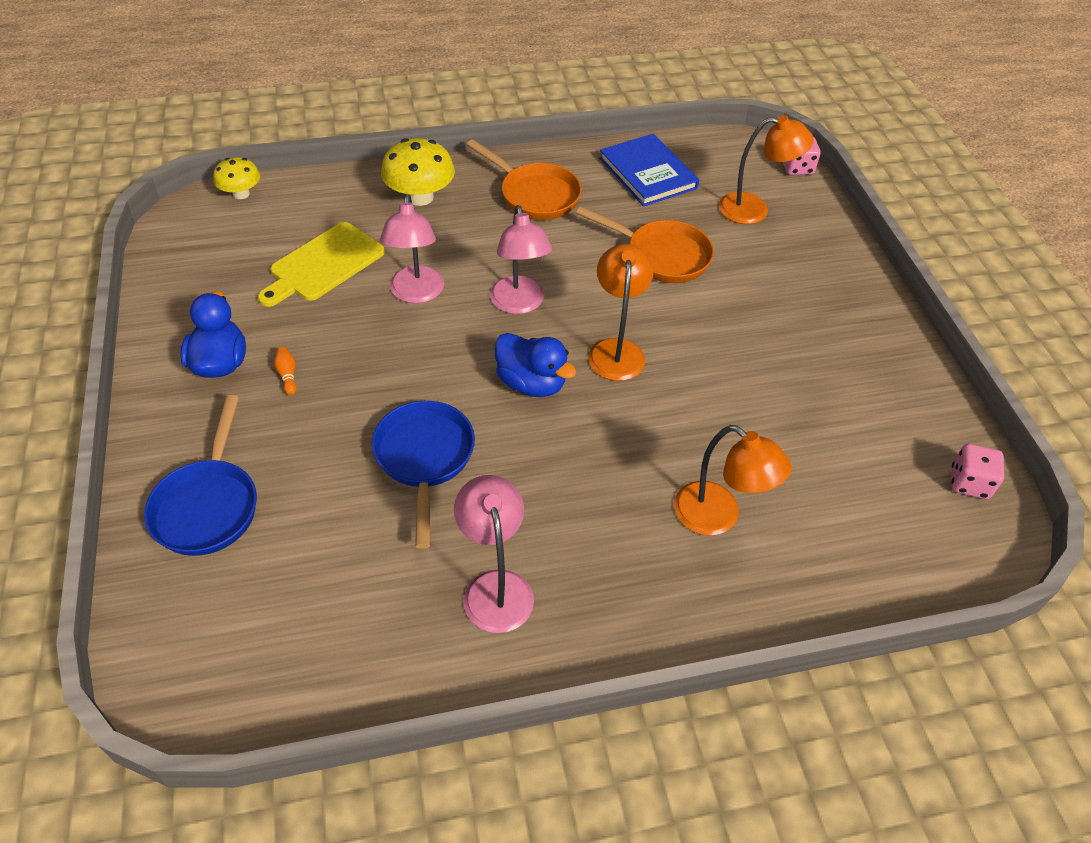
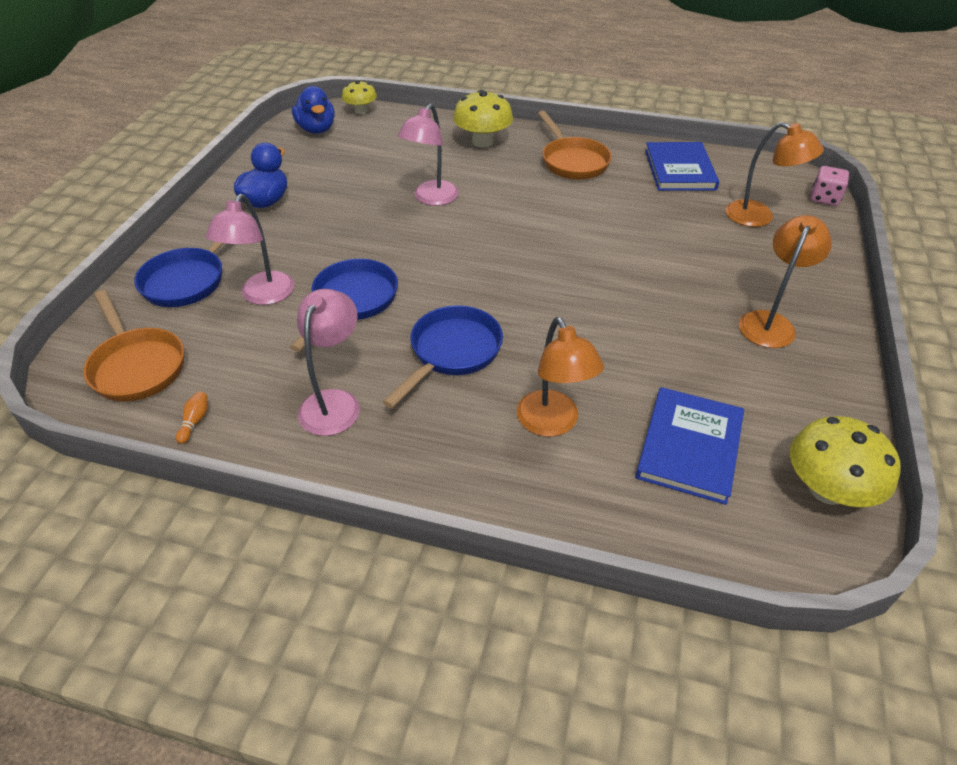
camera: 30 degrees right, 5 degrees down
(287, 375) = (302, 221): orange bowling pin -> orange bowling pin (195, 421)
(323, 264) = (381, 164): yellow cutting board -> none
(519, 304) = (503, 226): pink lamp -> pink lamp (262, 296)
(531, 383) = (471, 279): blue duck -> blue duck (316, 129)
(572, 479) = (451, 353): none -> blue pan
(616, 350) = (558, 279): orange lamp -> orange lamp (769, 322)
(661, 256) = (648, 227): orange pan -> orange pan (137, 366)
(845, 489) = (689, 447): none -> blue book
(969, 483) = (827, 489): pink dice -> yellow mushroom

